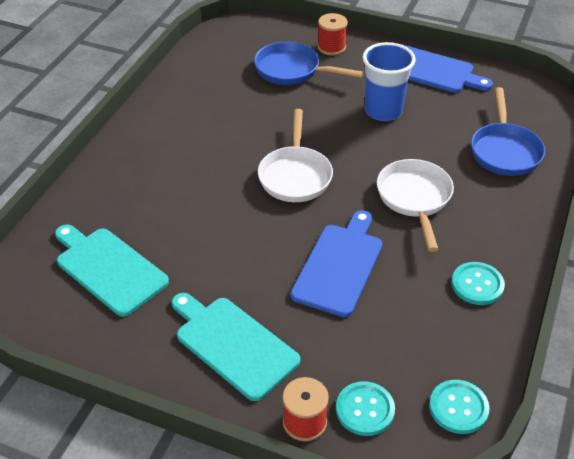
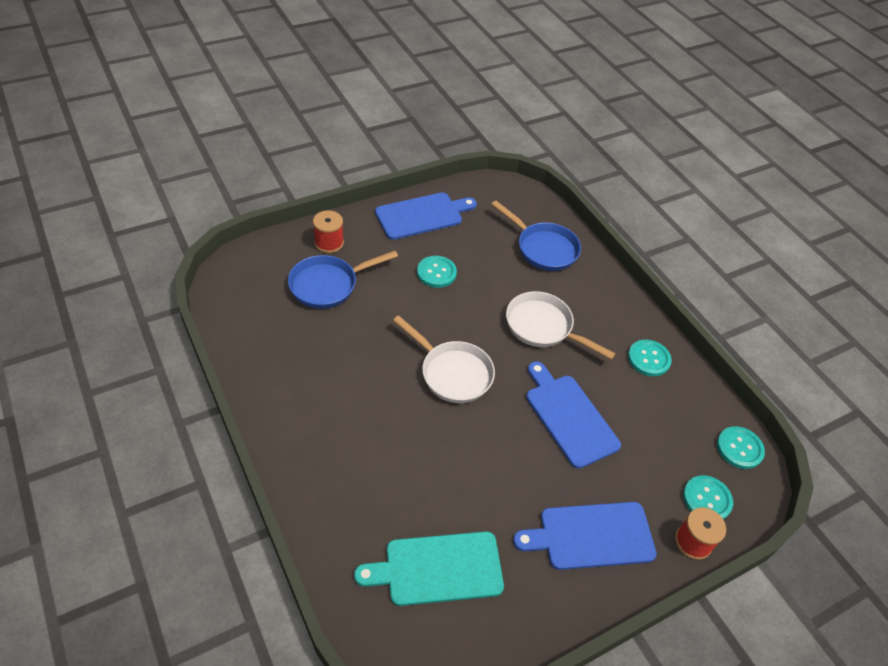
camera: 55 degrees left, 5 degrees up
(233, 344) = (591, 536): turquoise cutting board -> blue cutting board
(383, 111) = (436, 273): blue cup -> turquoise button

